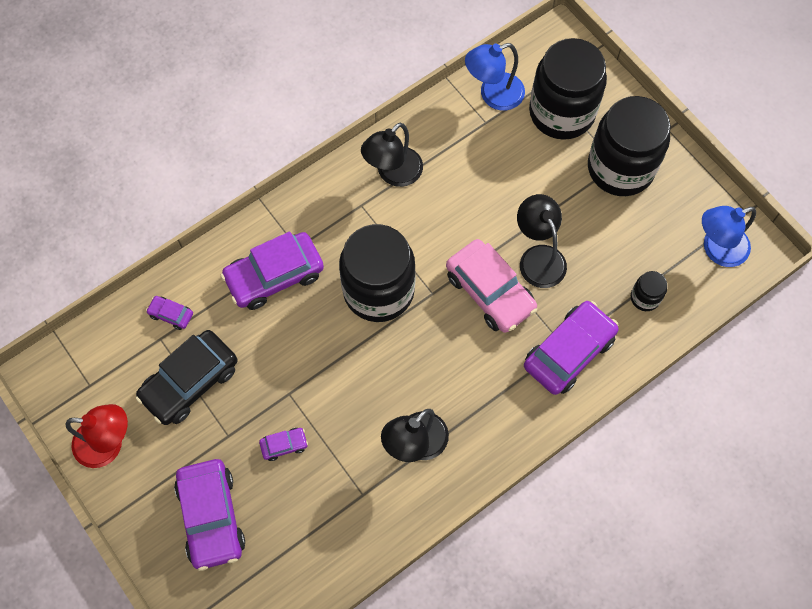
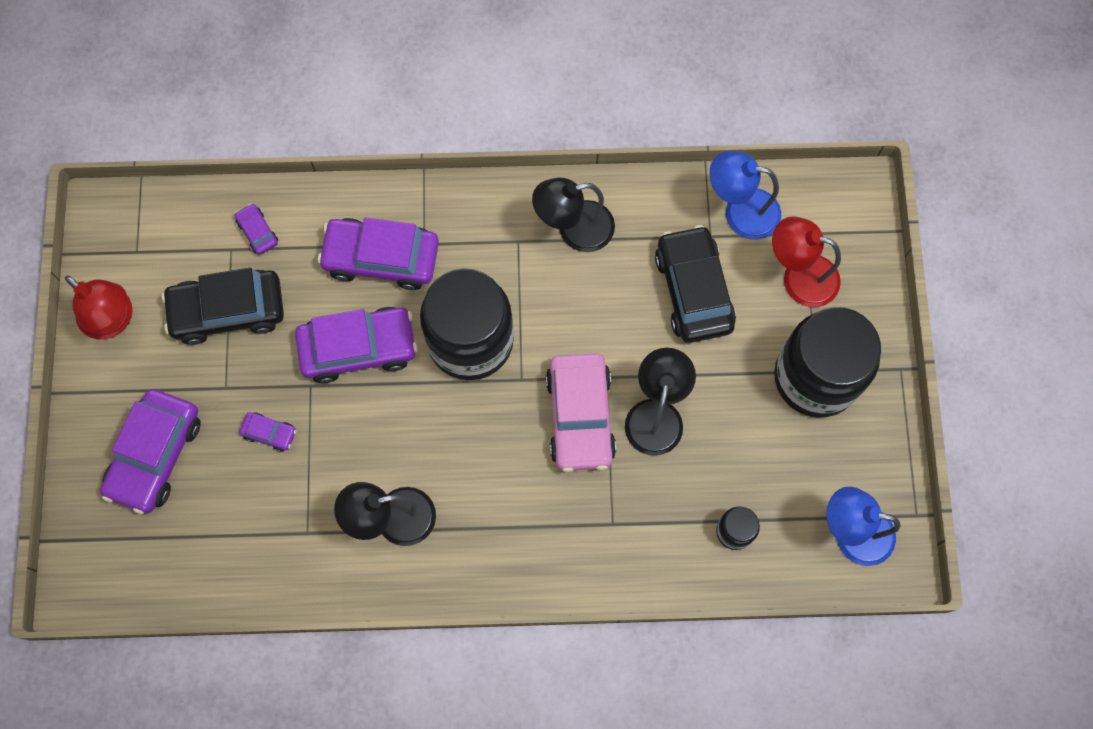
camera: 35 degrees right, 5 degrees up
(501, 163) = (693, 290): none -> black car
(561, 112) = (799, 277): black jar -> red lamp
(569, 352) = (612, 533): purple car -> purple car (358, 348)

